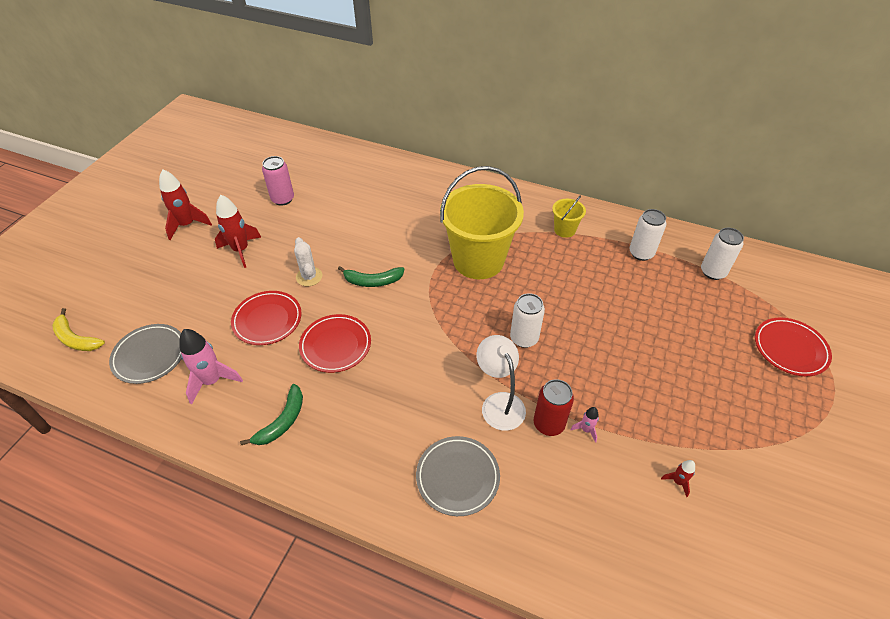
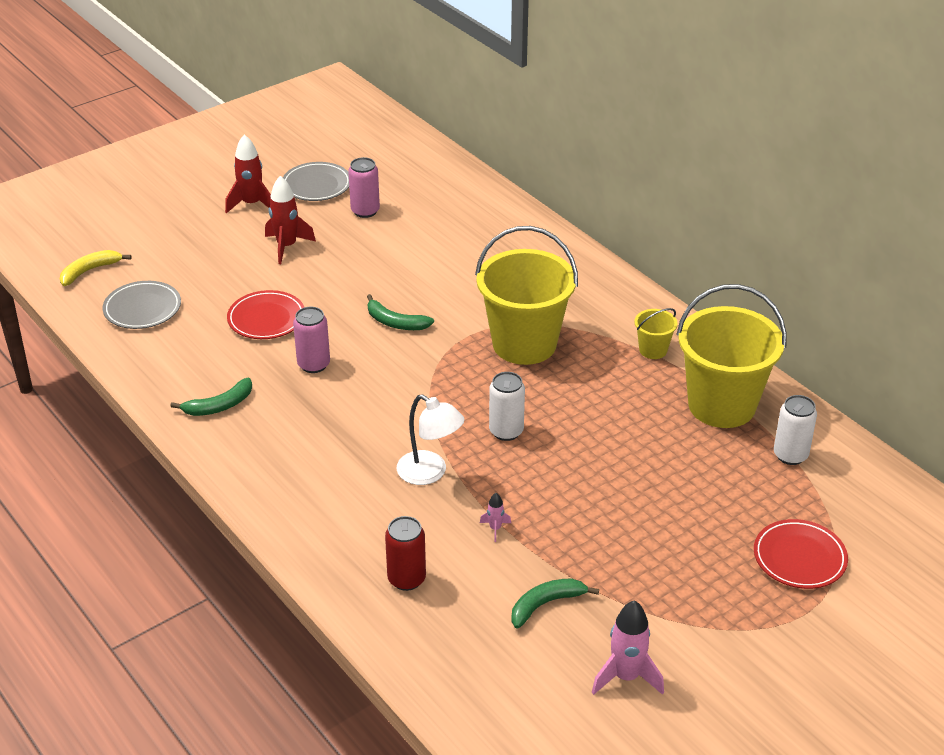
camera: 30 degrees right, 10 degrees down
(76, 339) = (90, 271): yellow banana -> yellow banana turned 75 degrees clockwise
(212, 381) = (182, 350): pink rocket -> pink rocket (626, 677)
(309, 277) = (335, 295): white cactus -> none
(335, 345) = (313, 364): red plate -> pink can
(457, 477) = (339, 511): grey plate -> grey plate (316, 185)
(499, 403) = (430, 473): white lamp -> white lamp turned 120 degrees clockwise
(548, 424) = (462, 509): red can -> red can (406, 579)
(641, 253) = (721, 405): white can -> yellow bucket
(677, 481) = (545, 604): red rocket -> green banana

